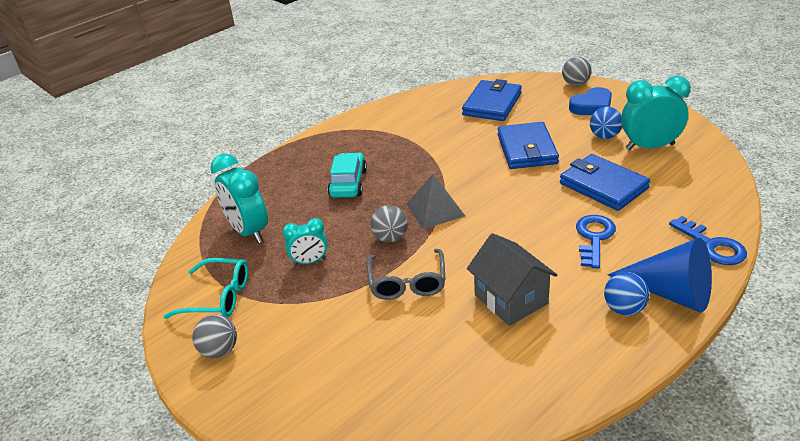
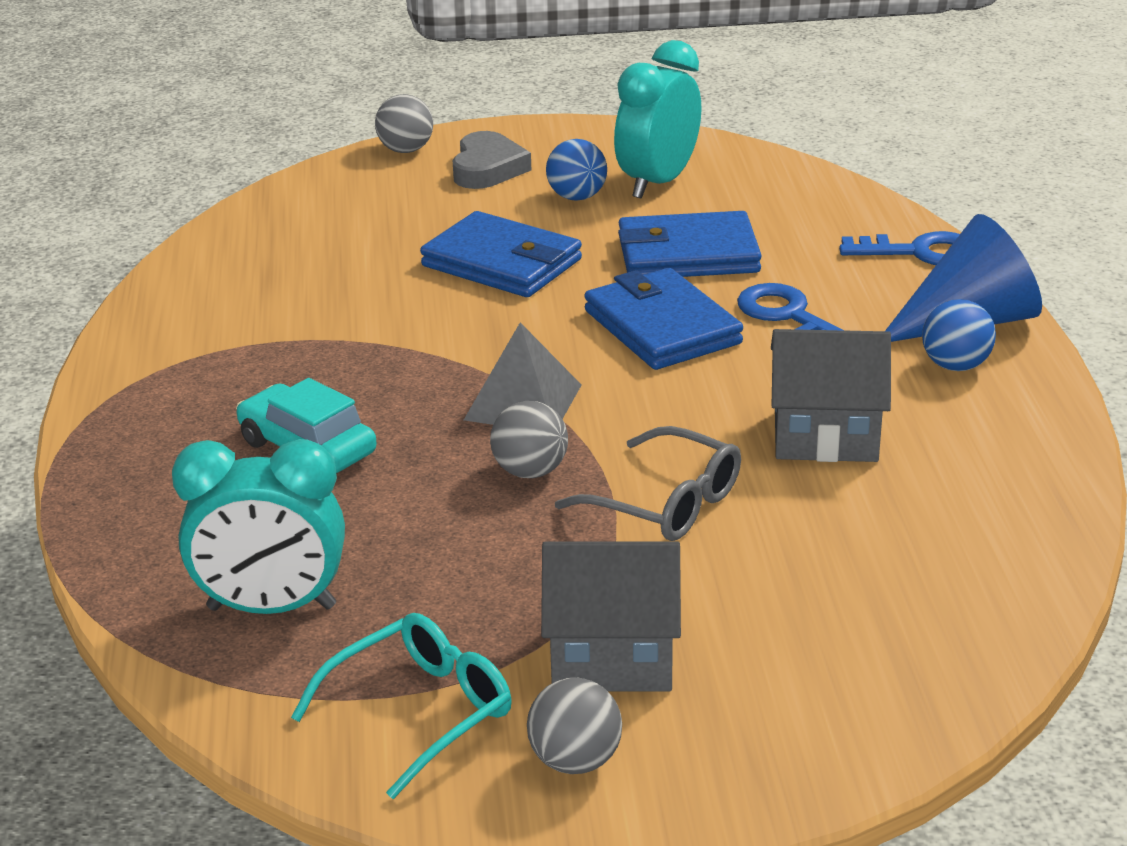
camera: 55 degrees left, 5 degrees down
(291, 325) = (612, 656): none -> grey house
(310, 261) = (470, 574): turquoise clock -> none
(492, 104) = (326, 231): blue wallet -> blue wallet (662, 327)
(592, 106) = (487, 168): blue heart -> grey heart

